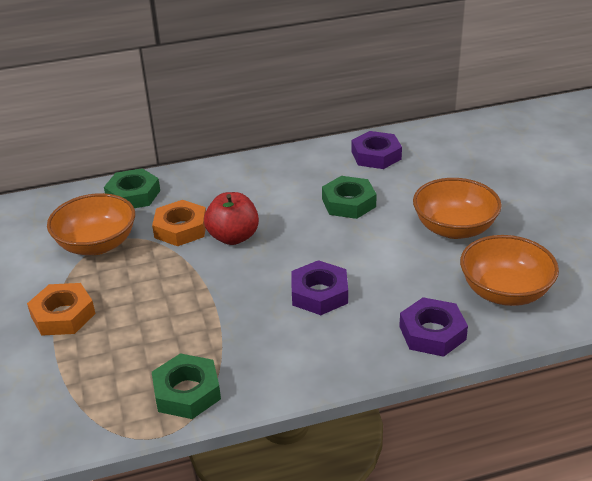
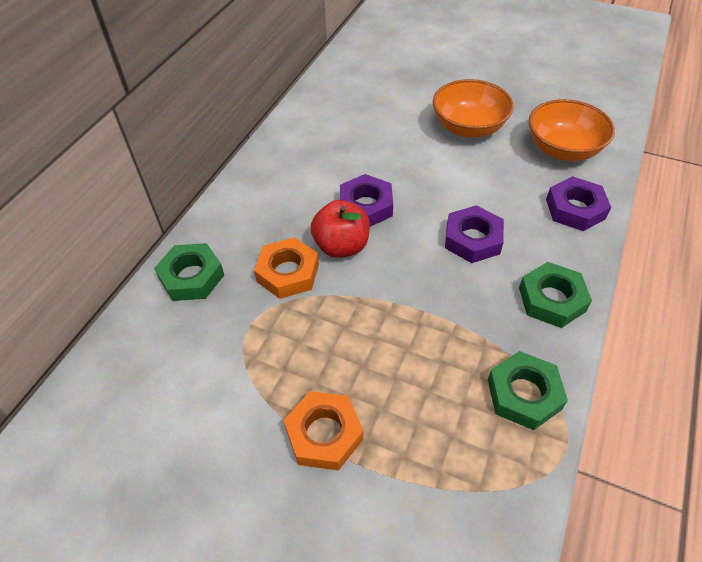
camera: 50 degrees left, 15 degrees up
(97, 244) = (239, 347): orange bowl -> none
(348, 203) = (375, 157): green nut -> green nut (552, 299)
(376, 155) = (332, 108): purple nut -> purple nut (366, 206)

